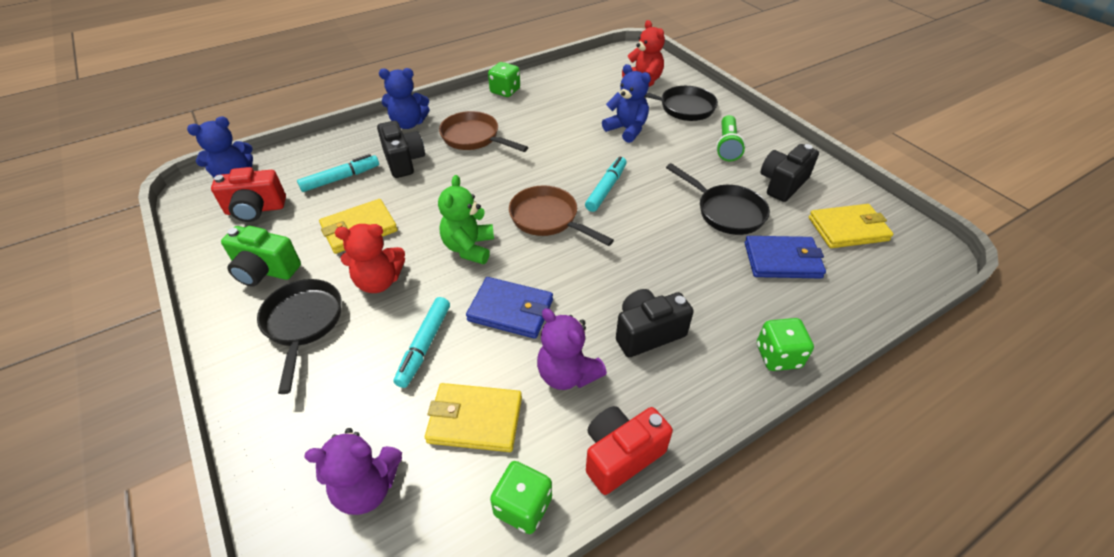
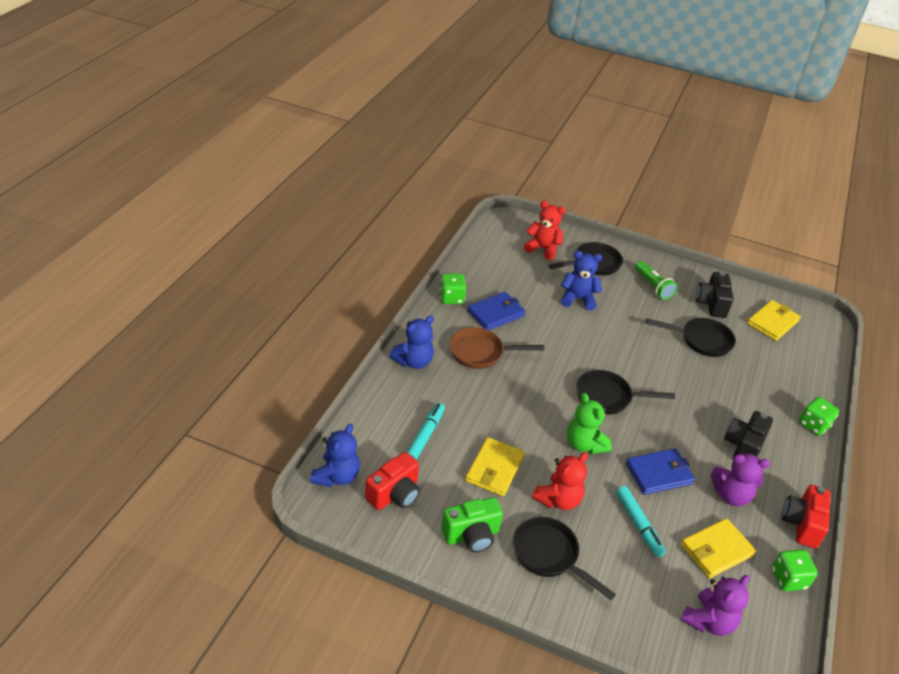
camera: 40 degrees left, 5 degrees down
(403, 161) = (454, 397): black camera -> none
(548, 219) = (608, 397): brown pan -> black pan
(606, 189) = (617, 356): turquoise marker -> none
(782, 260) = (761, 361): blue wallet -> blue wallet (496, 313)

